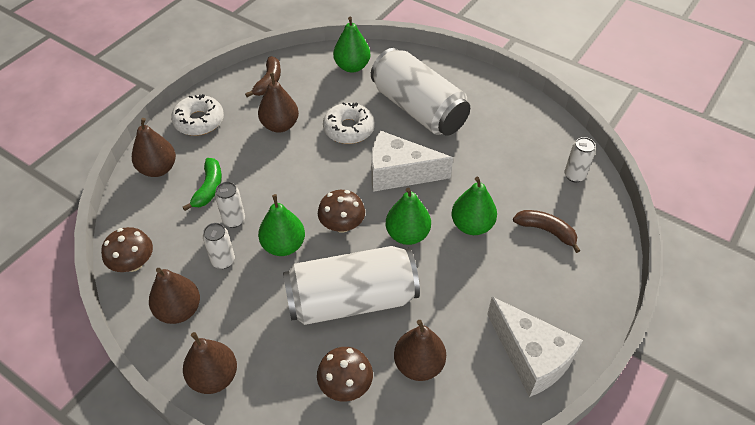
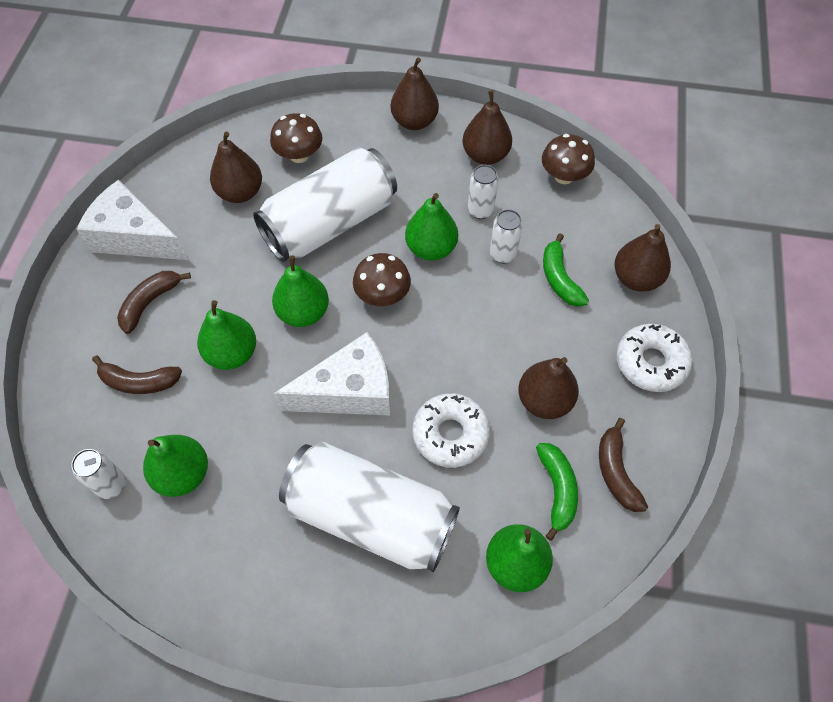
camera: 155 degrees right, 10 degrees up
(307, 86) = (557, 490): none -> green banana
(526, 165) = (183, 474): none -> green pear
(527, 288) = (150, 303): none -> brown banana

